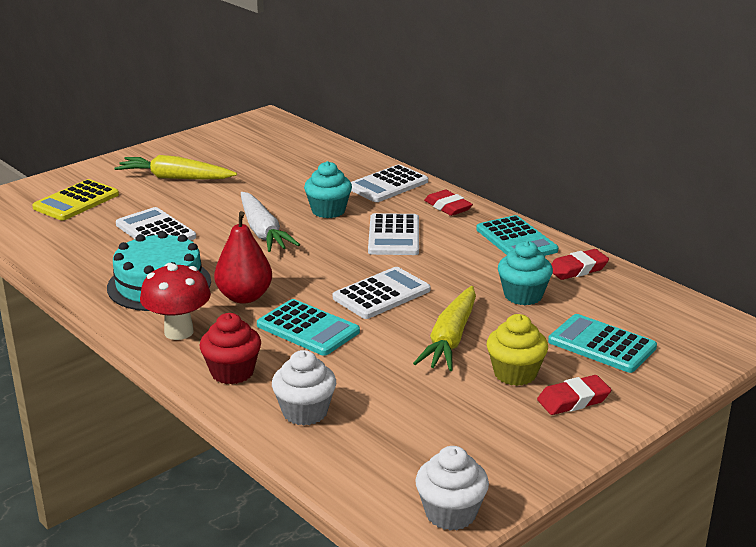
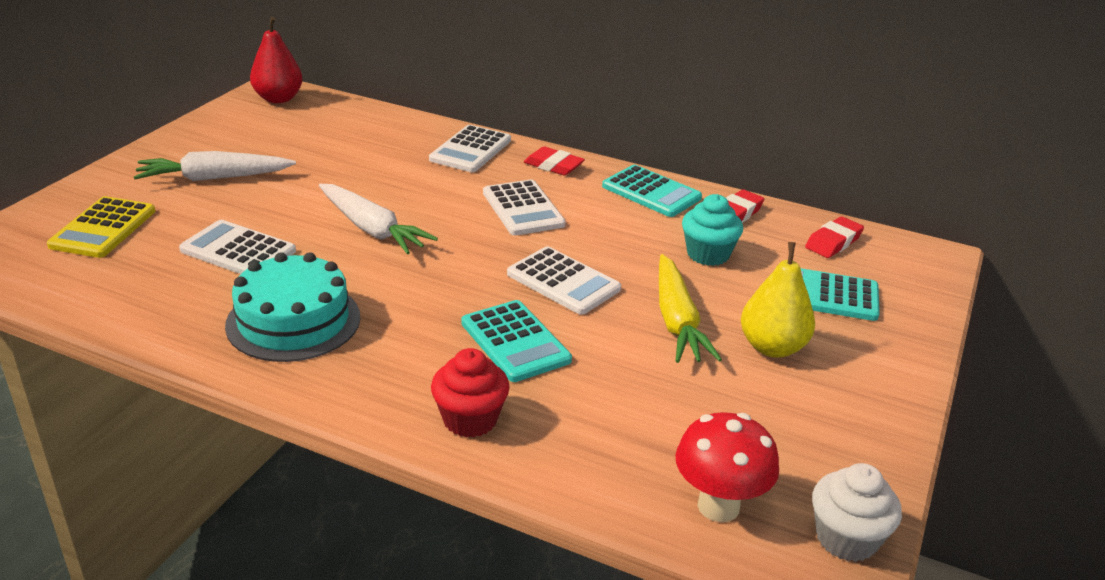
camera: 25 degrees left, 5 degrees up
(175, 178) = (213, 178): yellow carrot -> white carrot
(179, 332) = (364, 380): red mushroom -> red mushroom (718, 506)
(244, 297) = (411, 316): red pear -> red pear (278, 99)
(305, 412) = (593, 451): white cupcake -> none
(308, 328) = (515, 341): turquoise calculator -> turquoise calculator turned 45 degrees clockwise
(328, 211) = (428, 191): turquoise cupcake -> none
(381, 294) = (563, 281): white calculator -> white calculator turned 105 degrees clockwise
(515, 373) = (772, 347): yellow cupcake -> yellow pear
(573, 400) = (851, 365): red eraser -> red eraser (833, 242)

